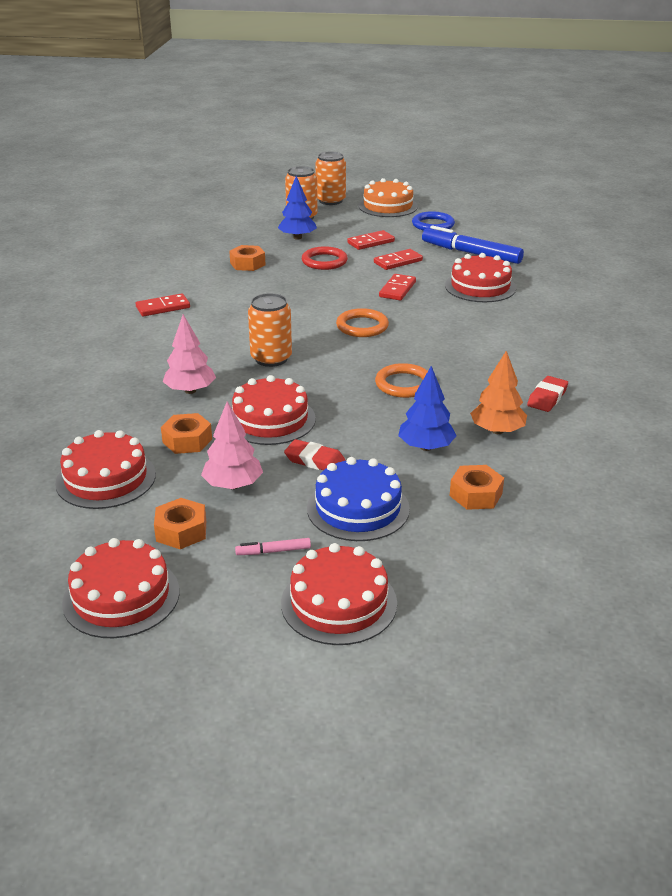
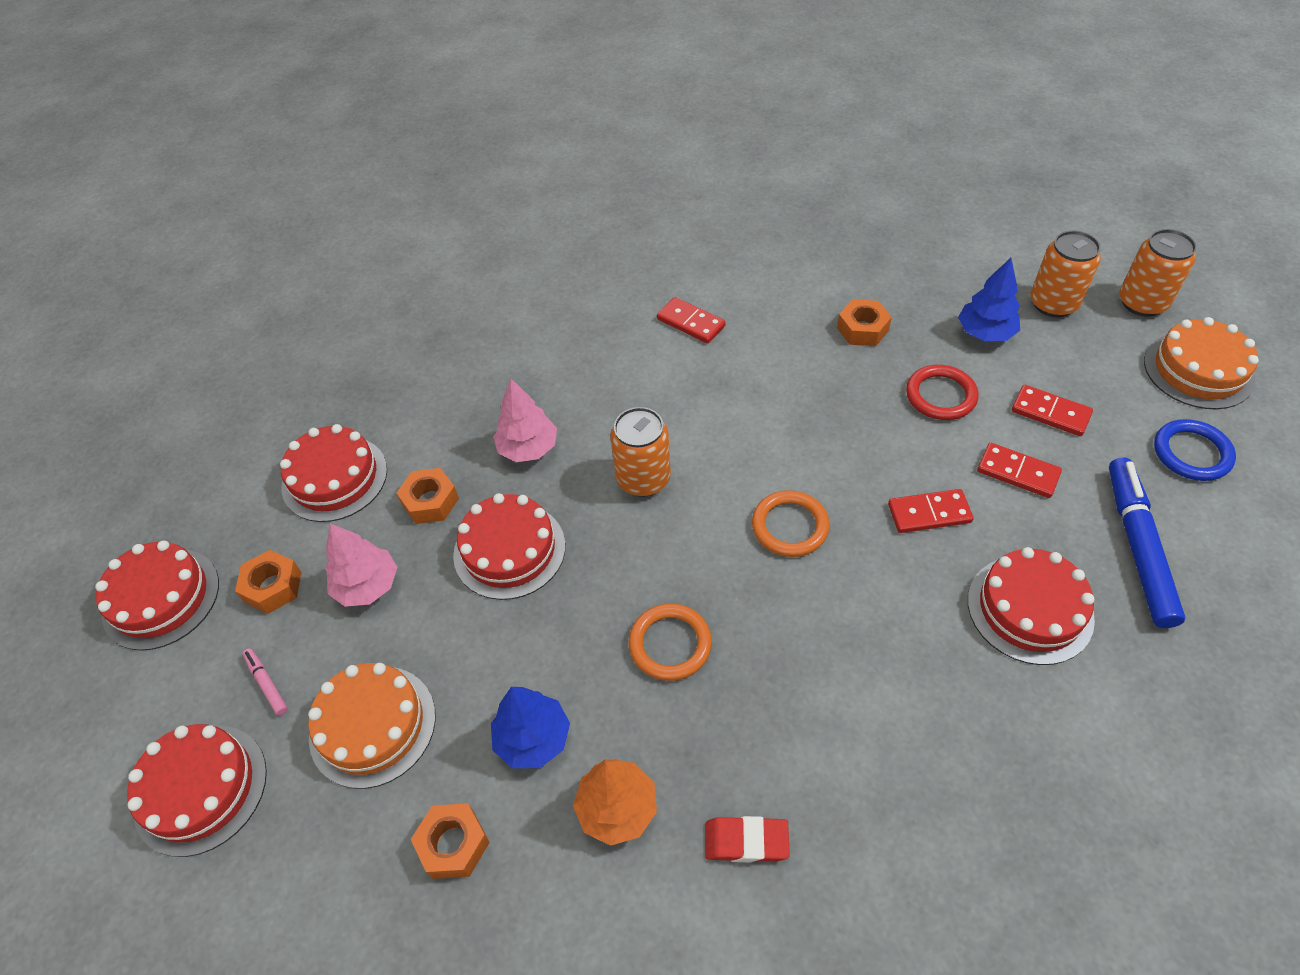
camera: 65 degrees right, 20 degrees up
(314, 460) = (448, 635): red eraser -> none
(358, 508) = (372, 725): blue cake -> orange cake

